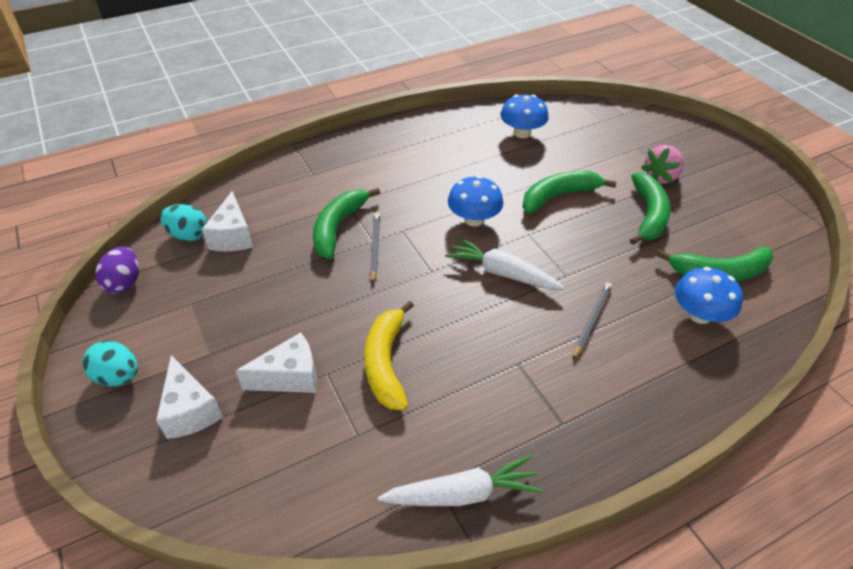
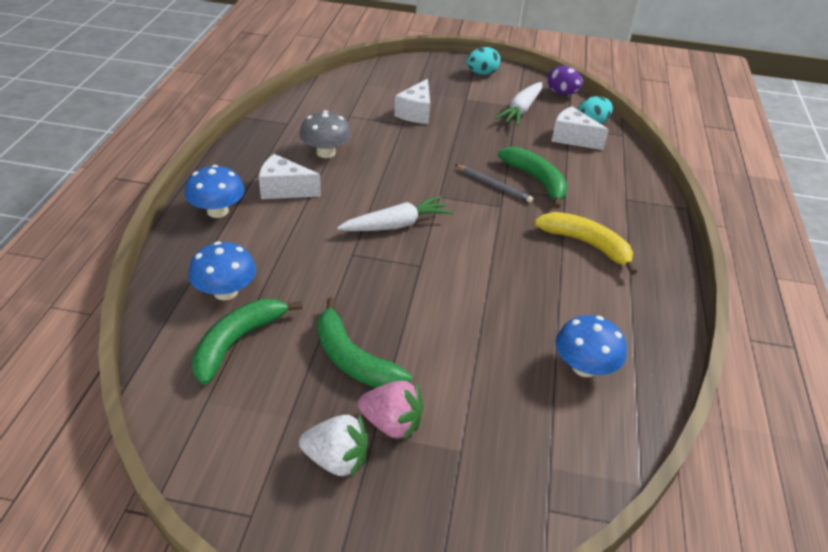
camera: 125 degrees right, 5 degrees down
(190, 410) = (431, 83): white cheese -> white cheese (284, 190)
(386, 363) = (383, 143): yellow banana -> yellow banana (586, 244)
(457, 397) = (326, 153): none -> grey mushroom
(461, 494) = (273, 126): white carrot -> white carrot (521, 110)
(474, 219) = (473, 247): blue mushroom -> blue mushroom (217, 211)
(558, 196) = (448, 317): green banana -> none
(591, 320) = (299, 235): grey pencil -> none
(661, 177) = (391, 423): pink strawberry -> pink strawberry turned 120 degrees clockwise
(708, 182) = (336, 460): none -> white strawberry

